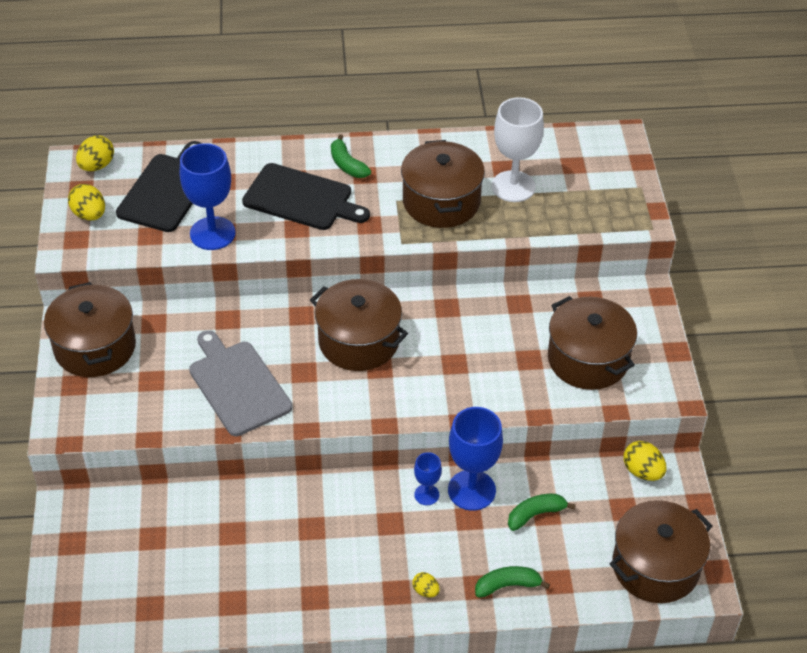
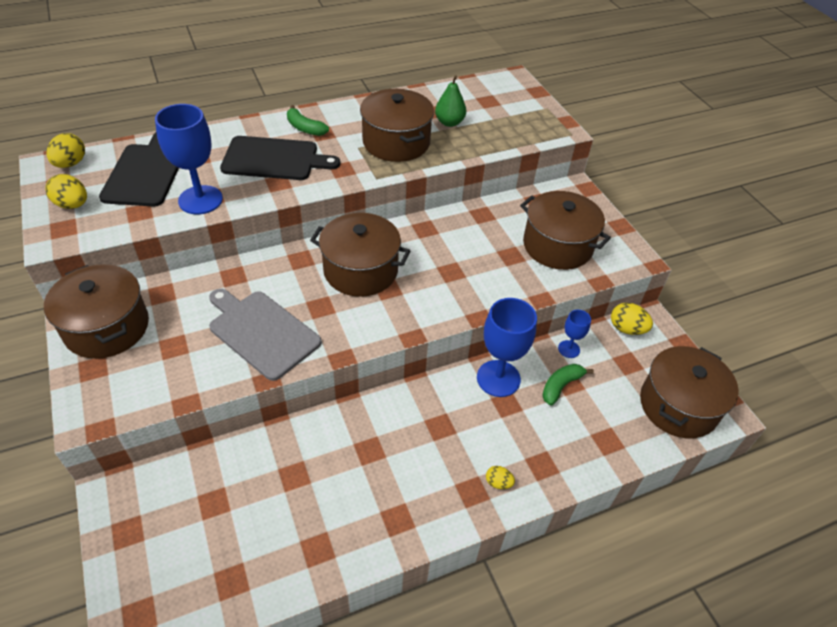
camera: 20 degrees left, 0 degrees up
(426, 494) = (461, 392): blue goblet -> blue goblet (569, 349)
(507, 585) = (567, 457): green banana -> none
(513, 186) = (449, 122): white goblet -> green pear

